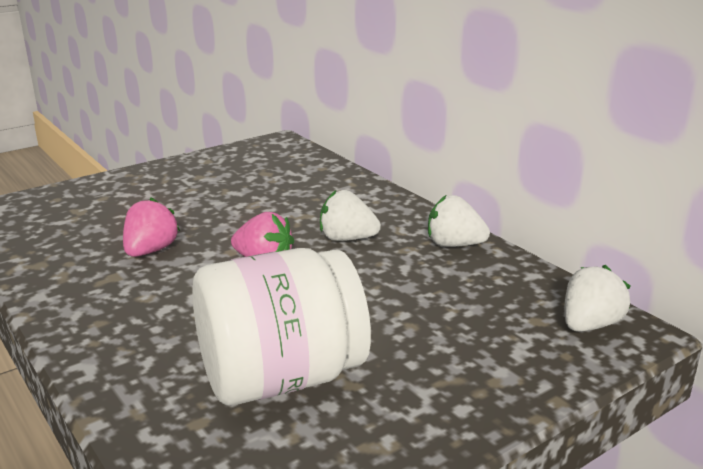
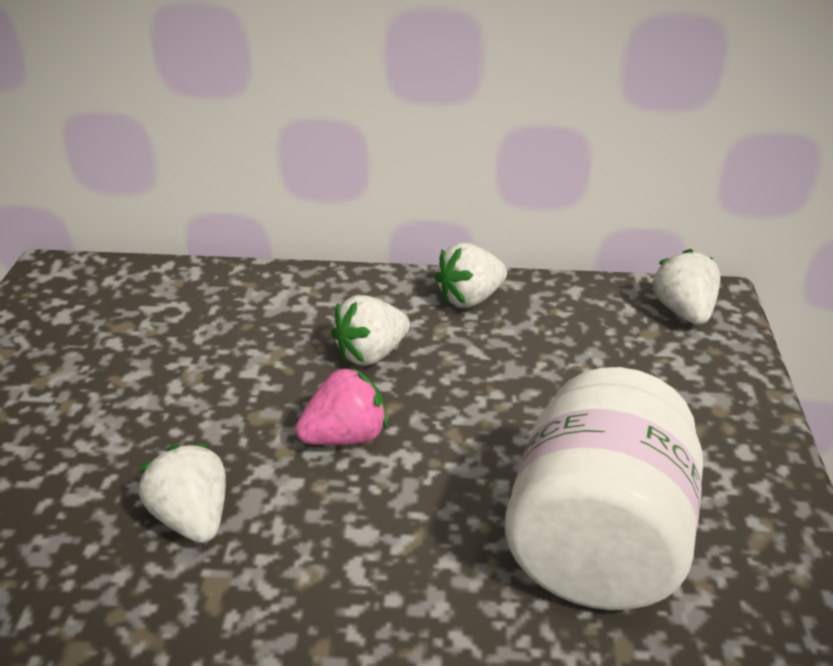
camera: 50 degrees left, 10 degrees up
(151, 251) = (192, 518): pink strawberry -> white strawberry

